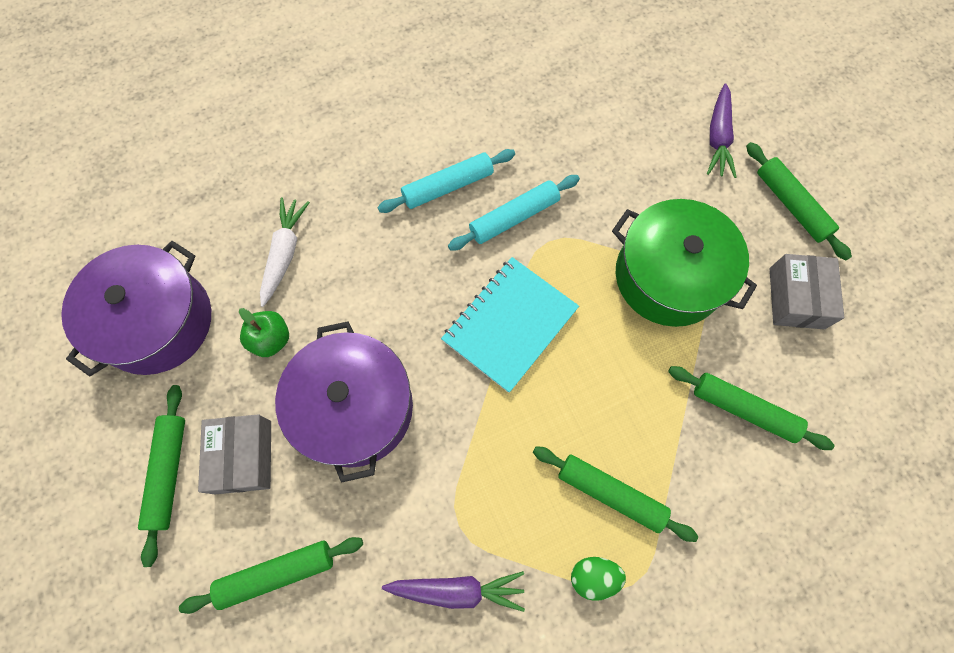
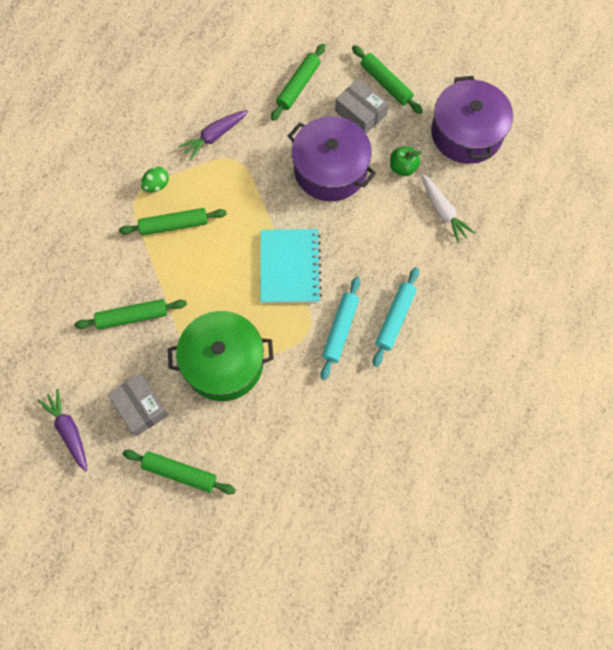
camera: 140 degrees right, 0 degrees up
(718, 137) = (259, 489): purple carrot -> purple carrot (69, 431)

